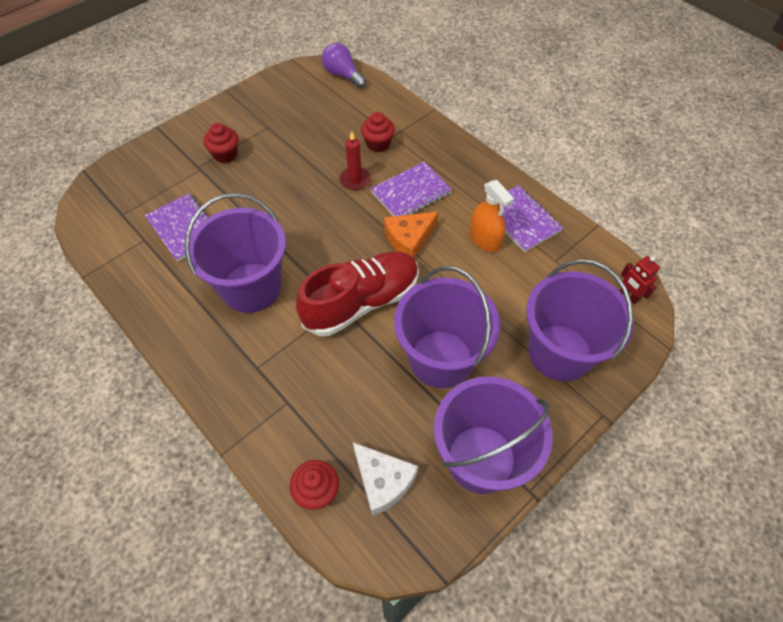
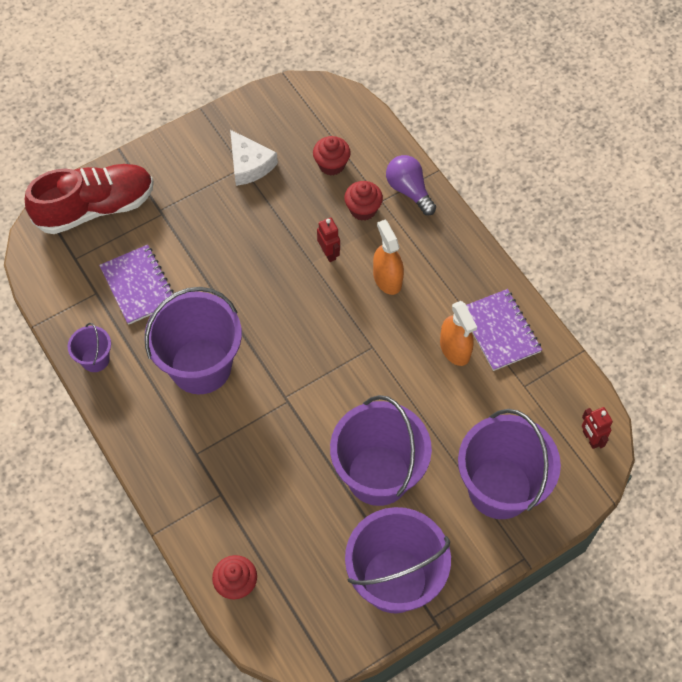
camera: 10 degrees right, 5 degrees up
(147, 296) = (95, 359): none -> purple bucket
(225, 155) = (191, 198): red cupcake -> red cupcake (331, 165)
(343, 75) = (340, 106): purple light bulb -> purple light bulb (409, 190)
(355, 180) = (329, 253): red candle -> red robot
(361, 302) = (310, 401): red shoe -> red shoe (95, 208)
(383, 481) = (298, 585): white cheese -> white cheese (249, 164)
(409, 238) = (374, 335): orange cheese -> none
(411, 192) = (387, 279): purple notebook -> orange spray bottle

